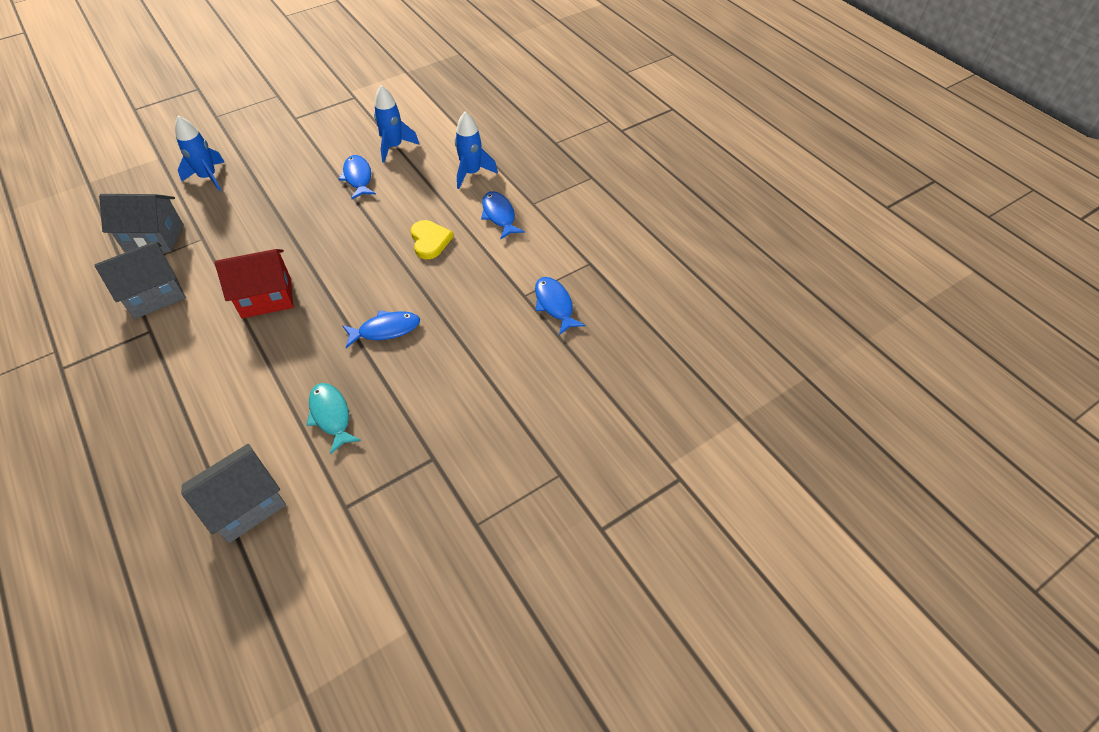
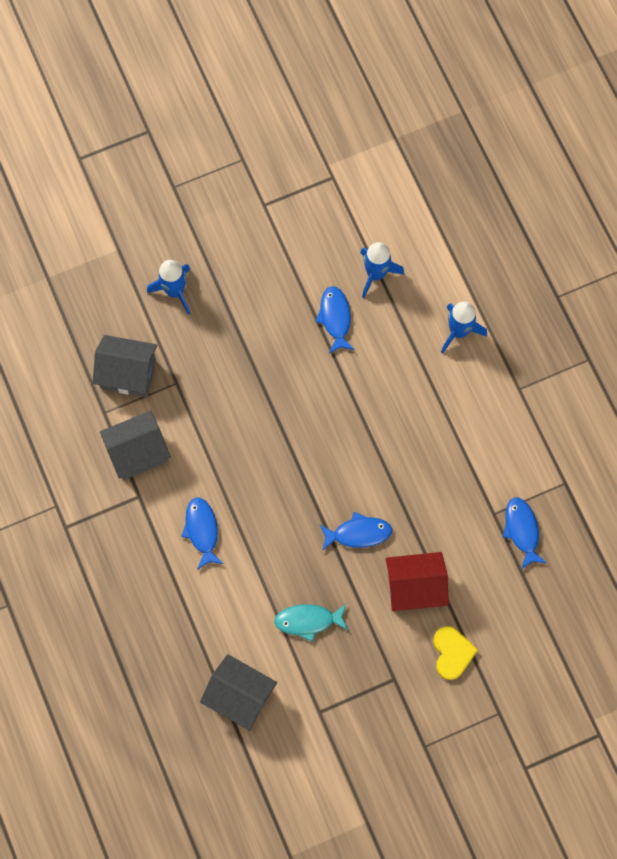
camera: 10 degrees right, 20 degrees up
(246, 505) = (240, 696): grey house -> grey house turned 60 degrees clockwise
(266, 298) = (245, 474): red house -> red house (414, 587)
(331, 415) = (308, 620): turquoise fish -> turquoise fish turned 75 degrees counterclockwise
(430, 241) = (407, 425): yellow heart -> yellow heart (452, 653)
(499, 215) = (482, 400): blue fish -> blue fish (202, 530)

